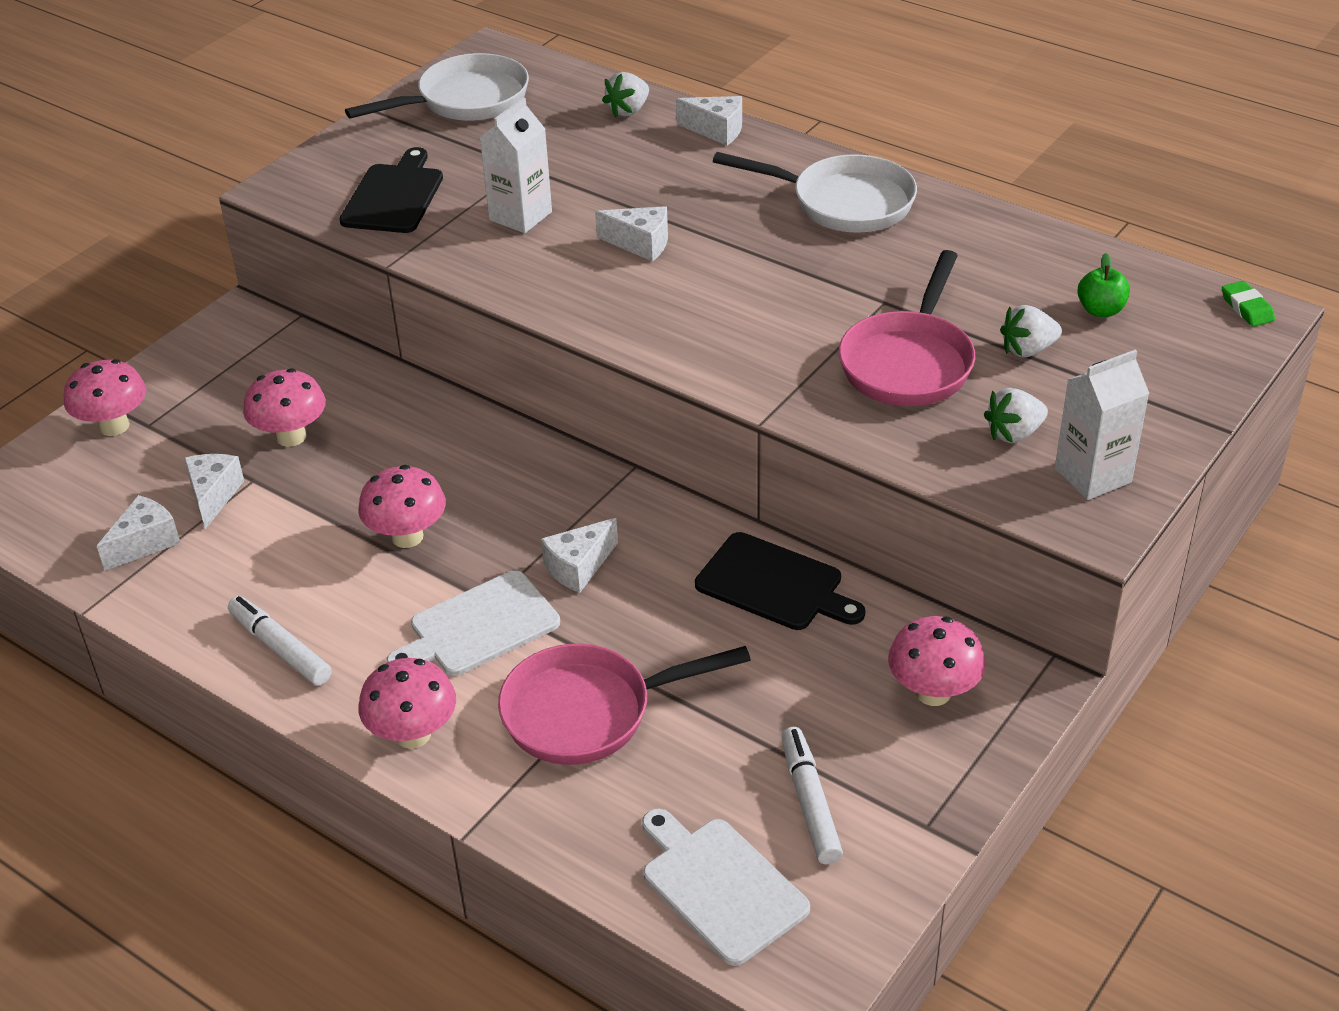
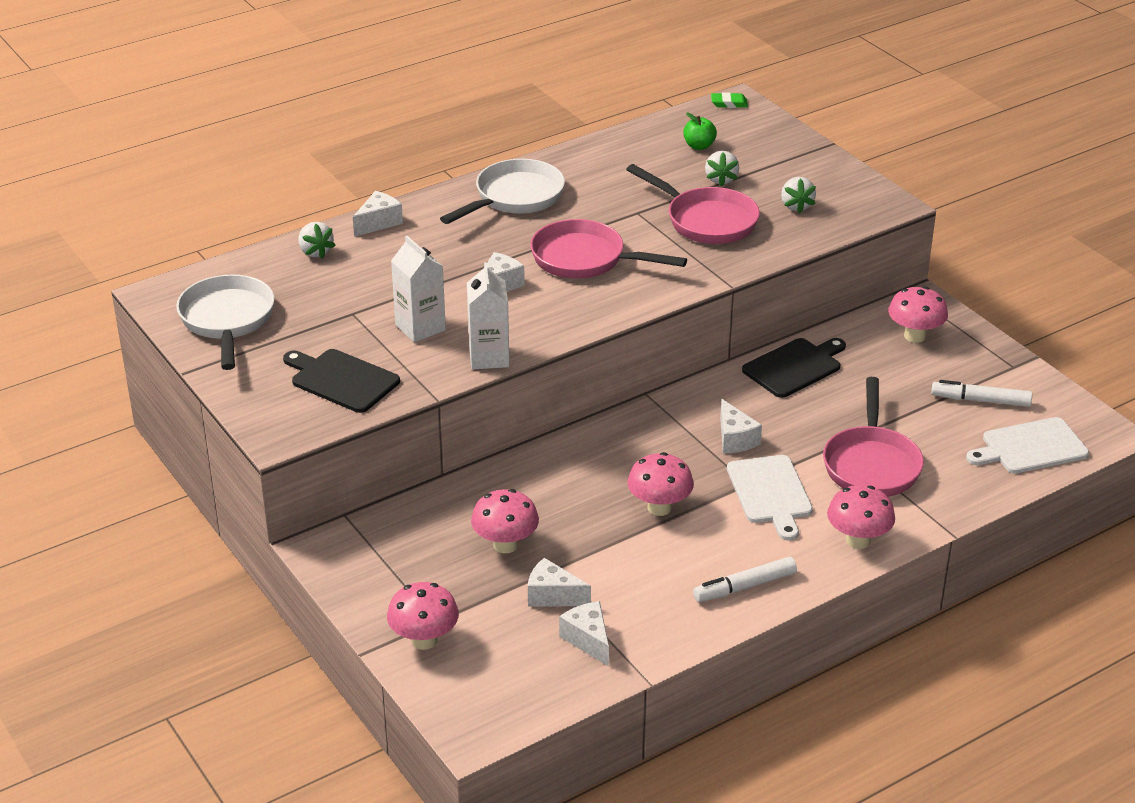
camera: 70 degrees left, 5 degrees down
(741, 290) = (585, 259): none -> pink pan
(1092, 475) = (847, 193): white carton -> white carton (489, 357)

